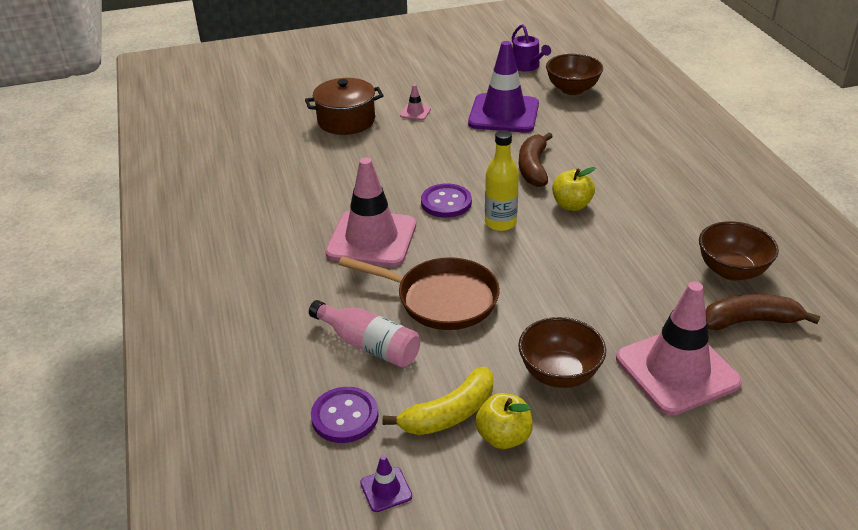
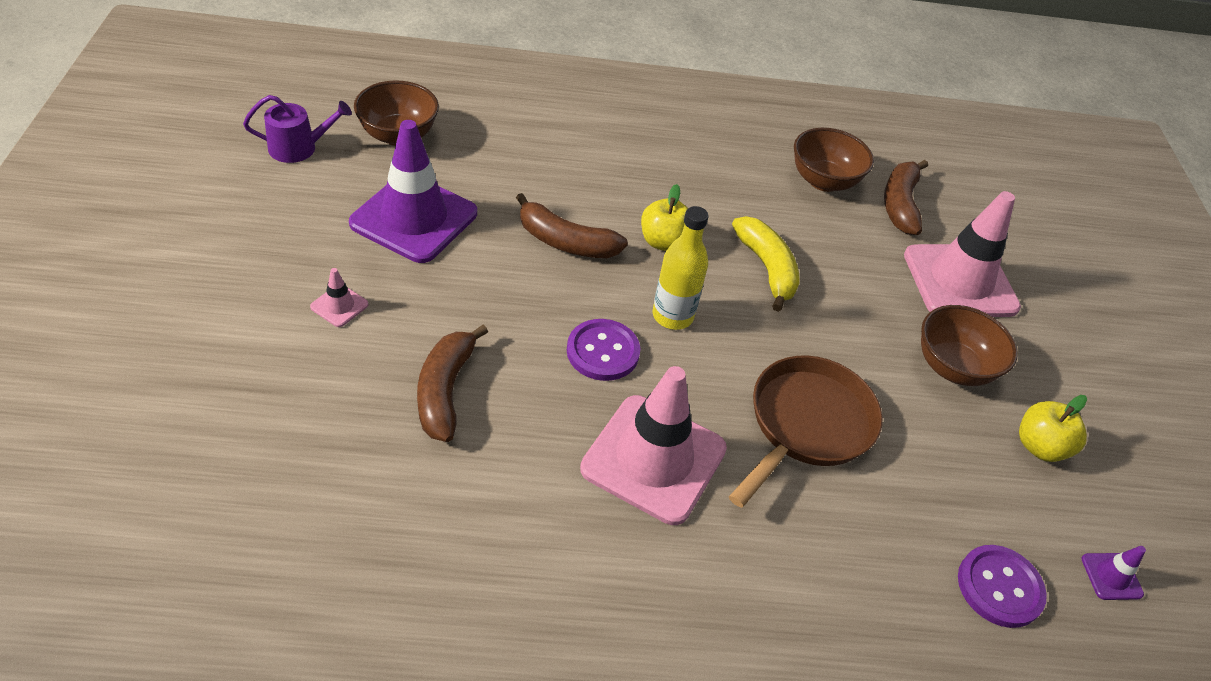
camera: 80 degrees left, 10 degrees up
(346, 121) = (302, 397): brown pot -> none
(369, 345) = (877, 526): pink bottle -> none
(377, 158) = (445, 391): none -> brown banana
(449, 414) = (1003, 482): yellow banana -> yellow banana (767, 268)

